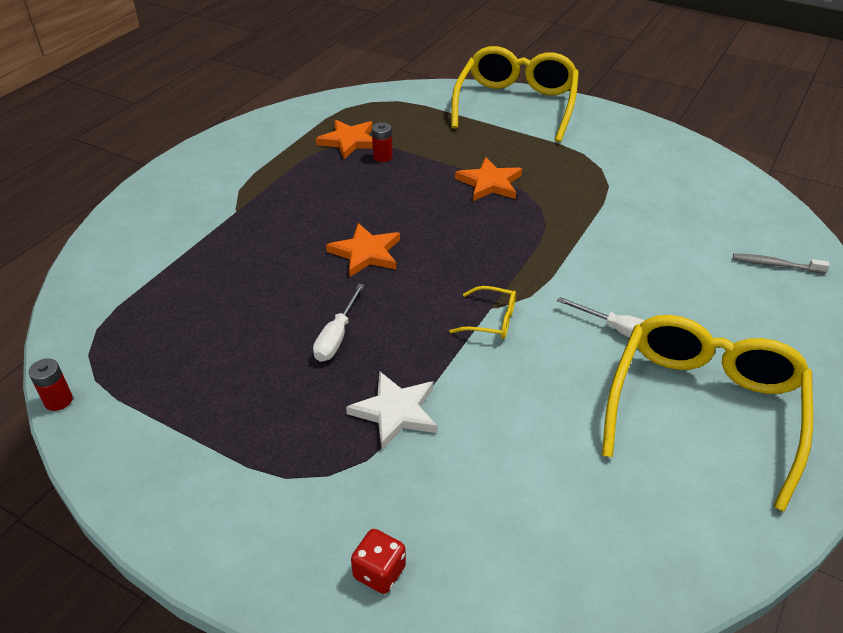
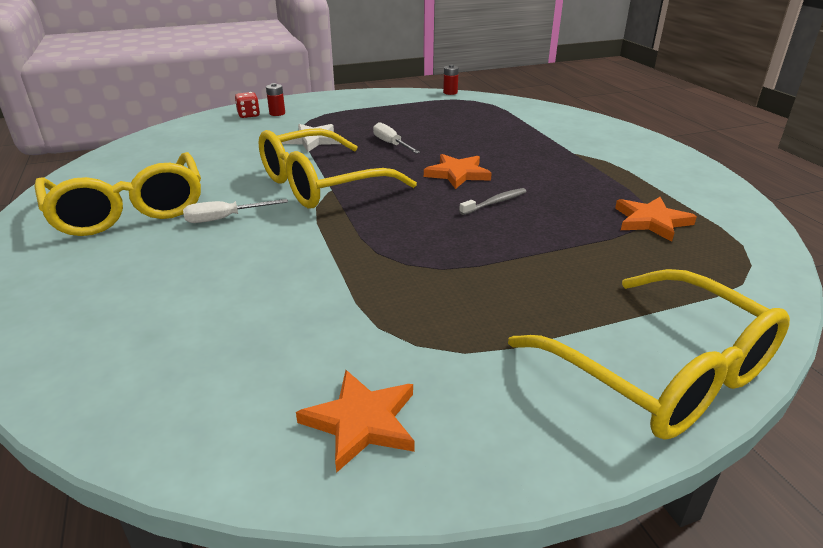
camera: 130 degrees right, 10 degrees down
(382, 157) = (599, 226): red battery -> red battery (277, 113)
(489, 183) = (482, 257): orange star -> orange star (361, 422)
(491, 320) = (321, 184): yellow glasses -> yellow glasses, size x2.48
(776, 265) = (104, 343): grey toothbrush -> grey toothbrush (495, 203)

